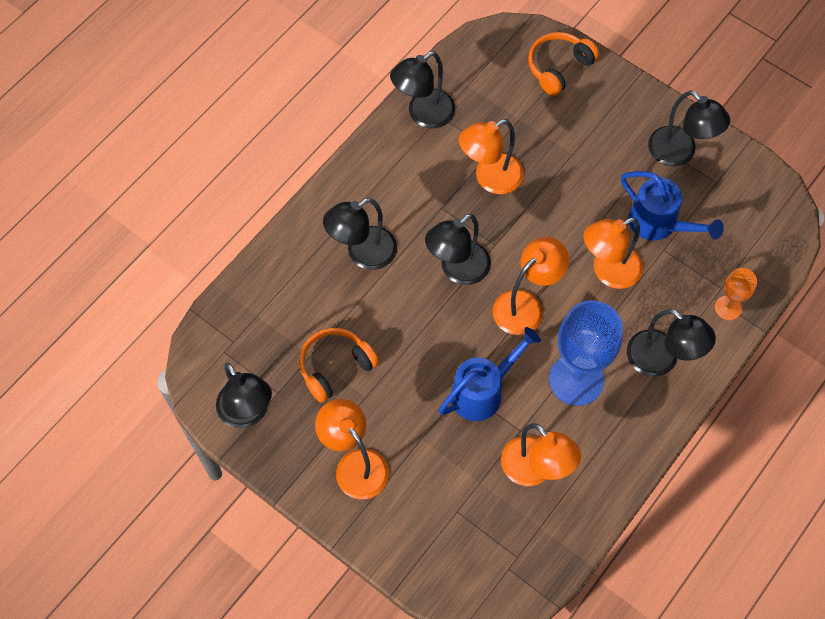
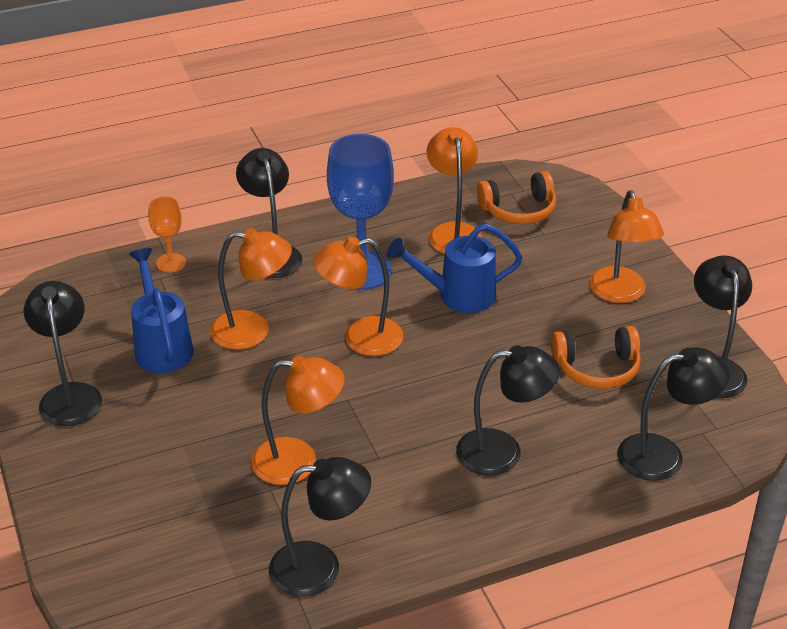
camera: 150 degrees left, 25 degrees down
(457, 270) = (407, 394): black lamp -> black lamp (663, 455)
(559, 67) = (103, 543): orange headphones -> orange headphones (518, 210)

